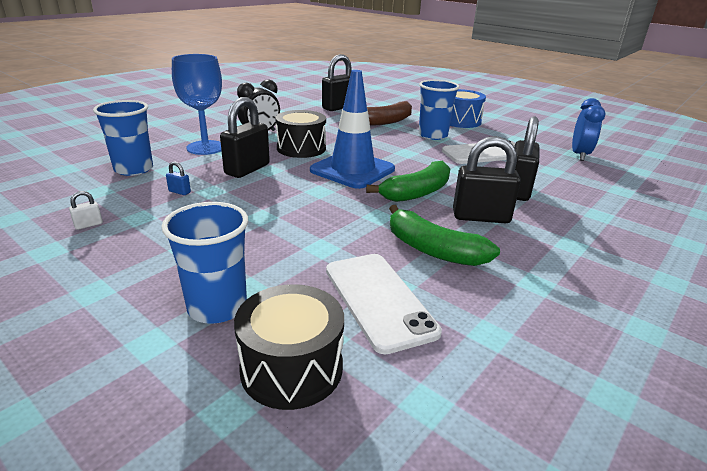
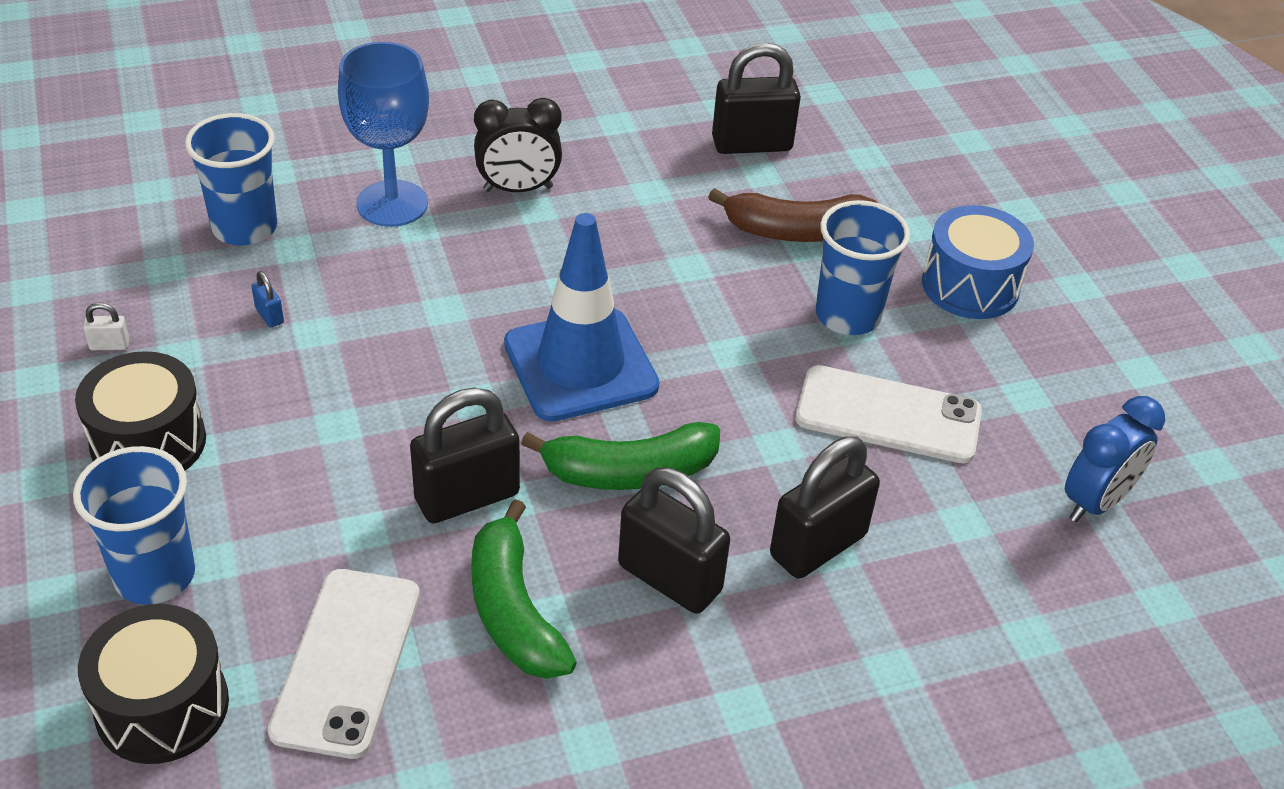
camera: 30 degrees right, 15 degrees up
(247, 169) = (410, 294): black padlock -> black padlock (467, 497)
(301, 148) = (550, 265): black drum -> black drum (148, 442)

